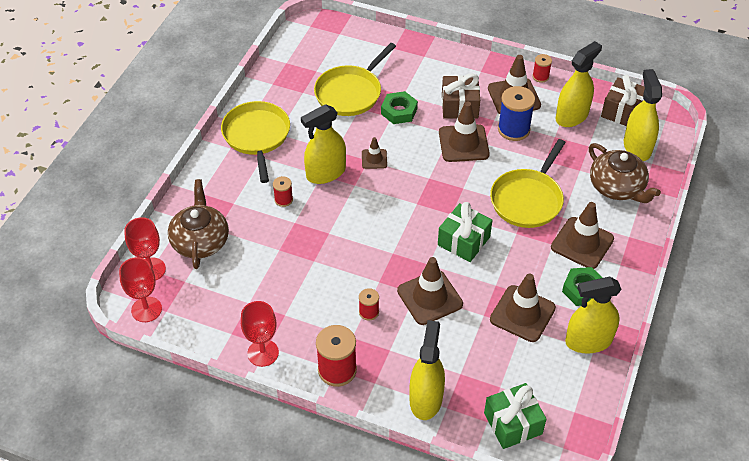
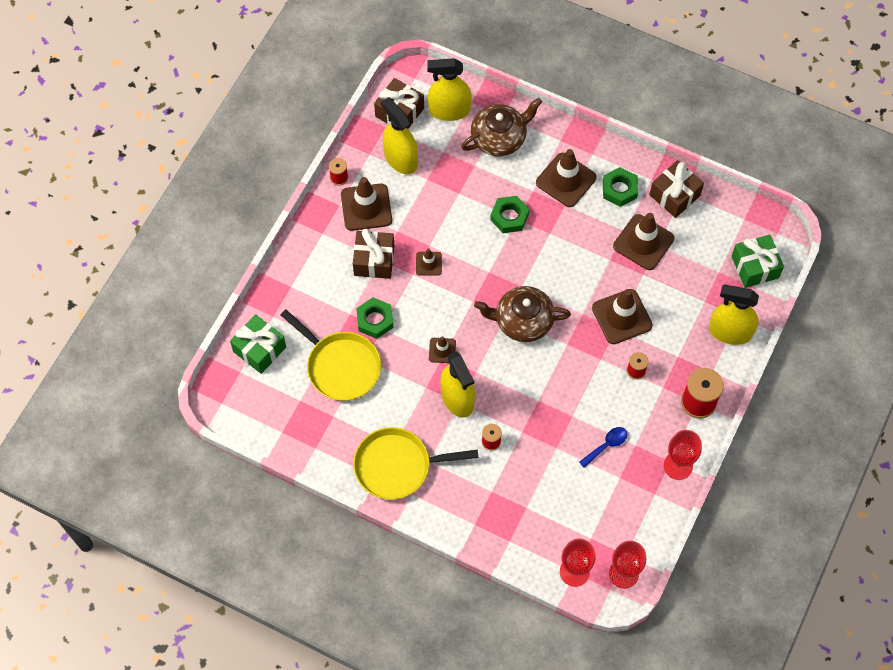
camera: 85 degrees left, 15 degrees up
(200, 241) = (540, 523): brown teapot -> brown teapot (522, 321)
(283, 290) = (606, 445): none -> blue spoon
(463, 143) = (428, 263): brown traffic cone -> brown traffic cone, size x0.53
(463, 241) = (556, 280): green gift -> green gift (259, 349)
(513, 129) = (413, 215): blue spool -> none
(527, 200) = (509, 217): yellow pan -> green nut
(588, 341) = (674, 195): yellow spray bottle -> brown gift

